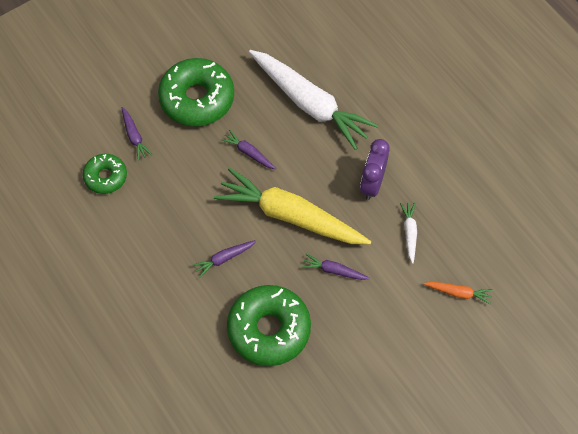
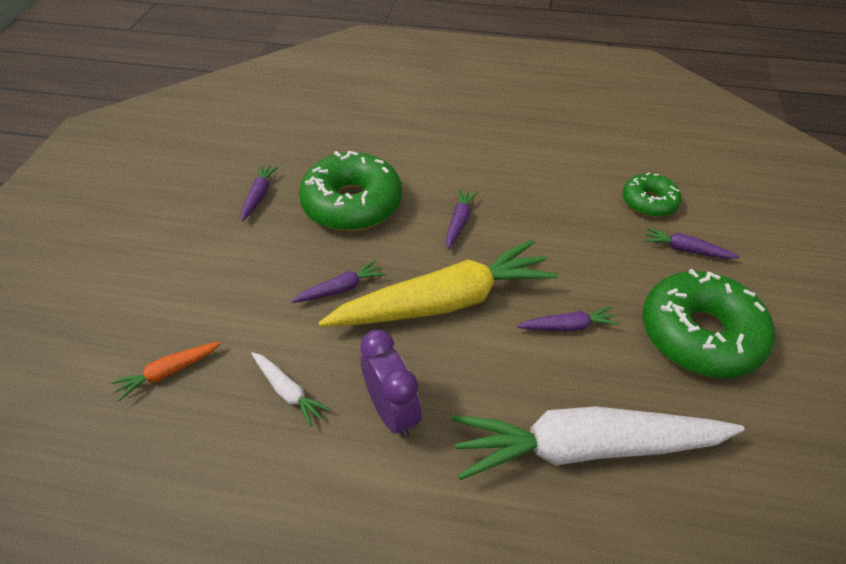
camera: 135 degrees right, 15 degrees down
(318, 390) = (259, 195): none -> purple carrot

